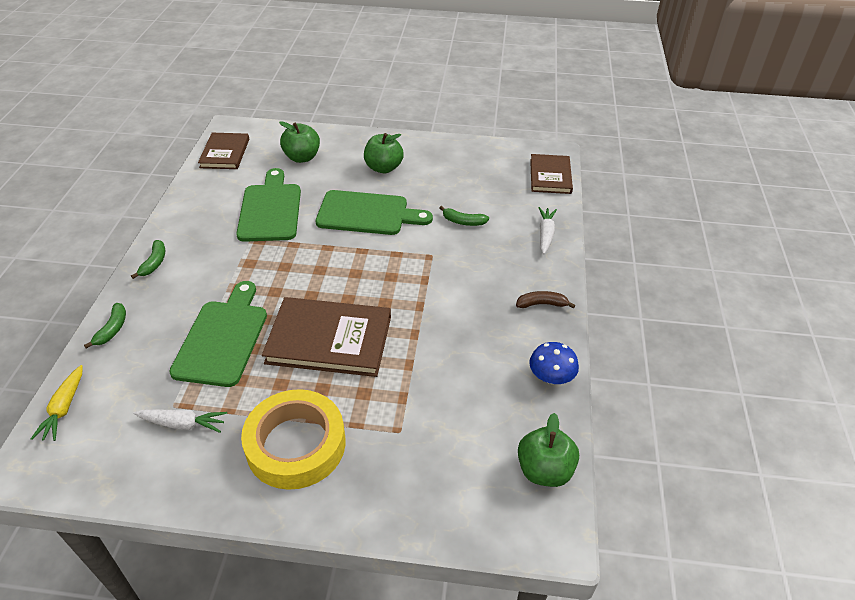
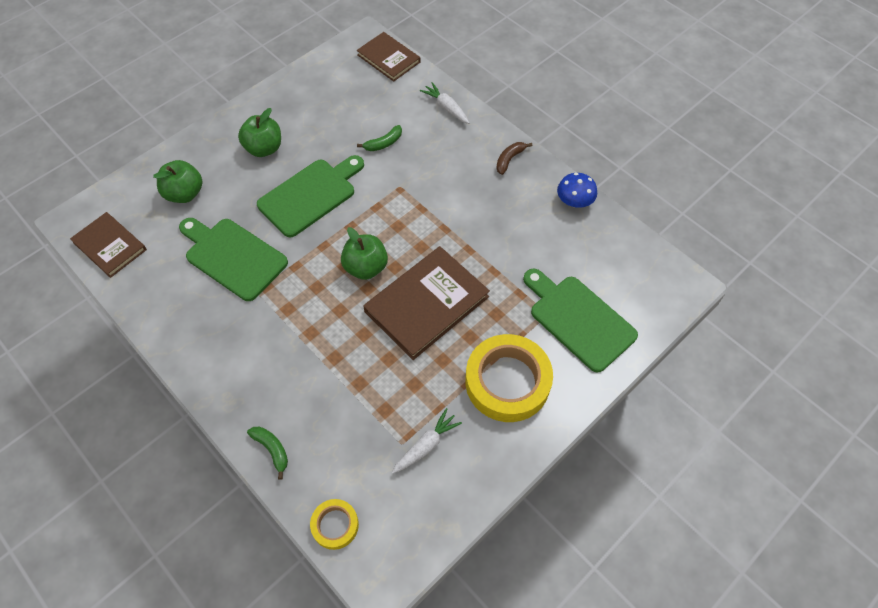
camera: 50 degrees left, 15 degrees up
(64, 408) = (335, 525): yellow carrot -> yellow tape
(154, 263) = (215, 379): green banana -> none
(223, 338) = (360, 373): green cutting board -> green cutting board (579, 319)
(544, 470) = (640, 257): green apple -> green apple (366, 267)

